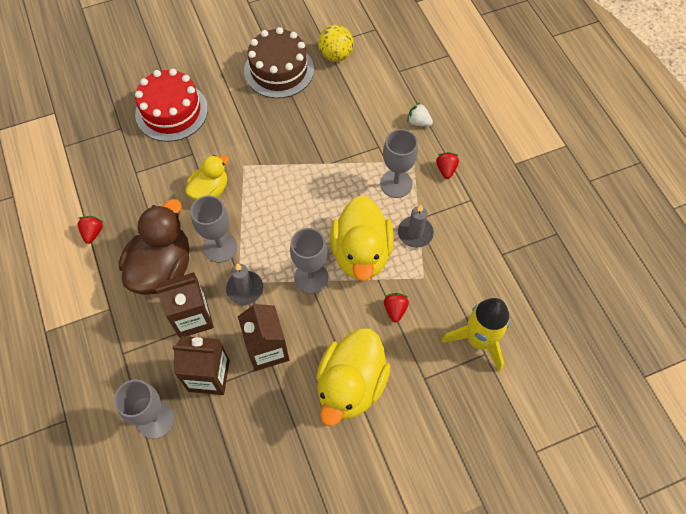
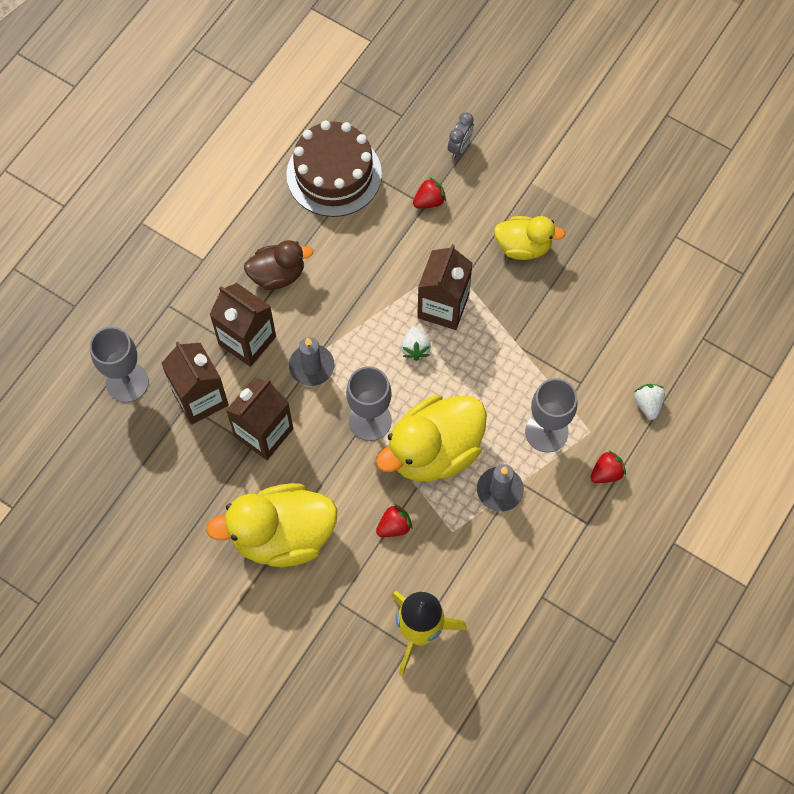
camera: 55 degrees right, 5 degrees up
(93, 233) = (268, 183): red strawberry -> red strawberry (429, 201)
(162, 268) = (277, 274): brown duck -> brown duck, size x0.59
(171, 111) = (460, 147): red cake -> grey clock
(210, 190) = (395, 254): yellow duck -> yellow duck (523, 246)
(220, 247) = (339, 310): grey goblet -> none
(268, 187) = (443, 306): none -> brown carton
(279, 70) = (599, 212): brown cake -> brown cake (334, 174)
(283, 220) = (415, 348): none -> white strawberry
(336, 55) = (669, 257): yellow ball -> none

